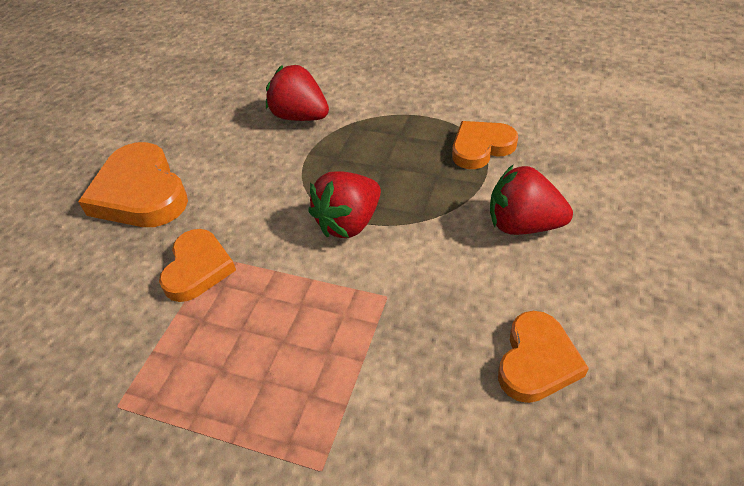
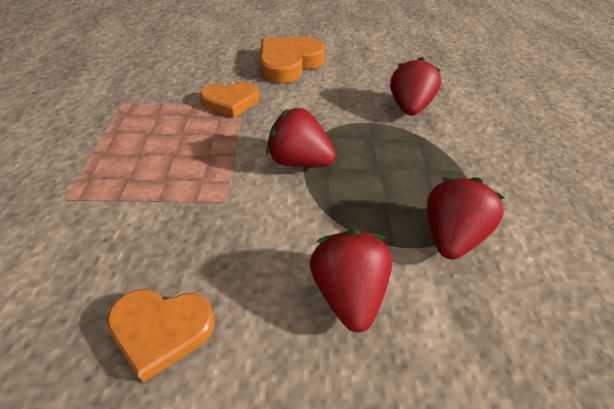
camera: 65 degrees right, 0 degrees up
(481, 147) = (449, 235): orange heart -> red strawberry

